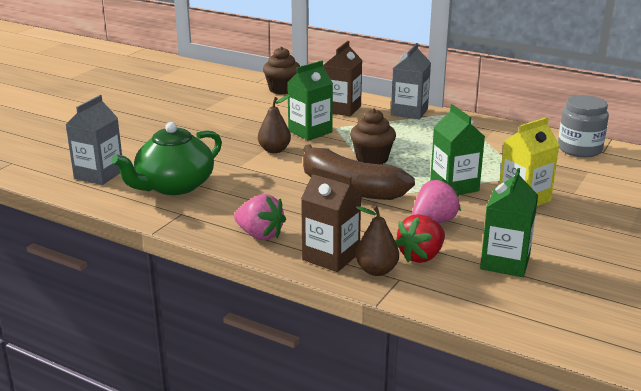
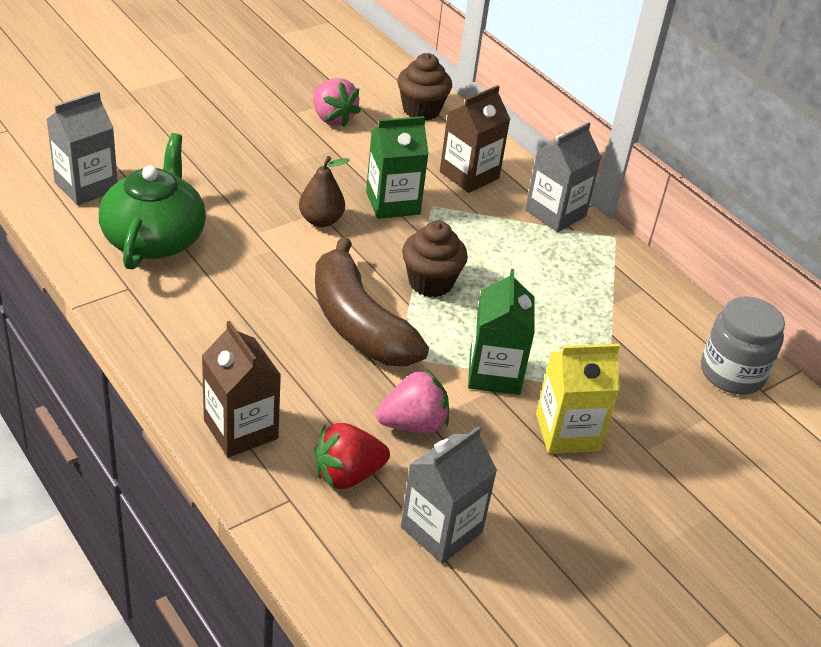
camera: 20 degrees right, 15 degrees up
(174, 186) = (155, 238): green teapot -> green teapot turned 120 degrees clockwise
(260, 235) = (189, 360): pink strawberry -> pink strawberry (332, 118)
(376, 270) = (275, 475): brown pear -> none
(505, 262) = (441, 530): green carton -> grey carton

